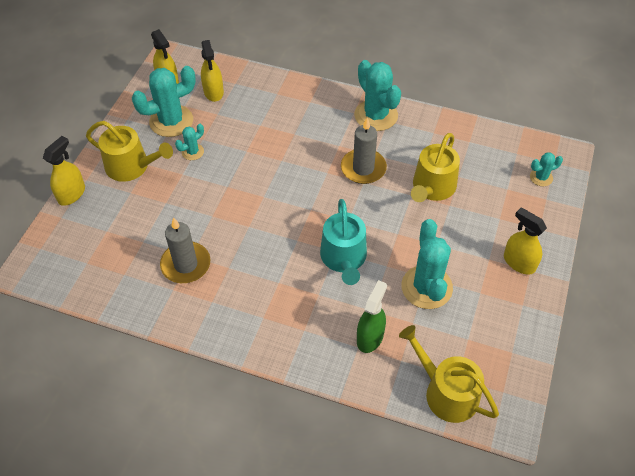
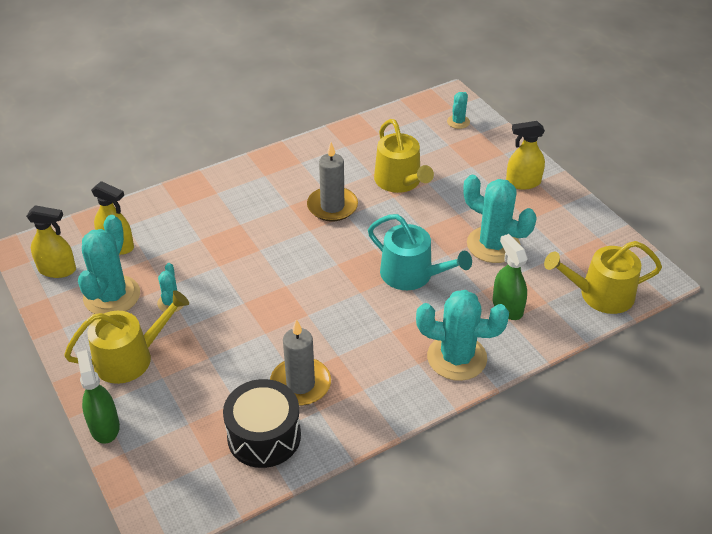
camera: 50 degrees left, 10 degrees down
(72, 194) = (104, 426): yellow spray bottle -> green spray bottle
(128, 275) = (264, 436): none -> black drum
(376, 115) = (285, 165): turquoise cactus -> turquoise cactus (457, 357)

